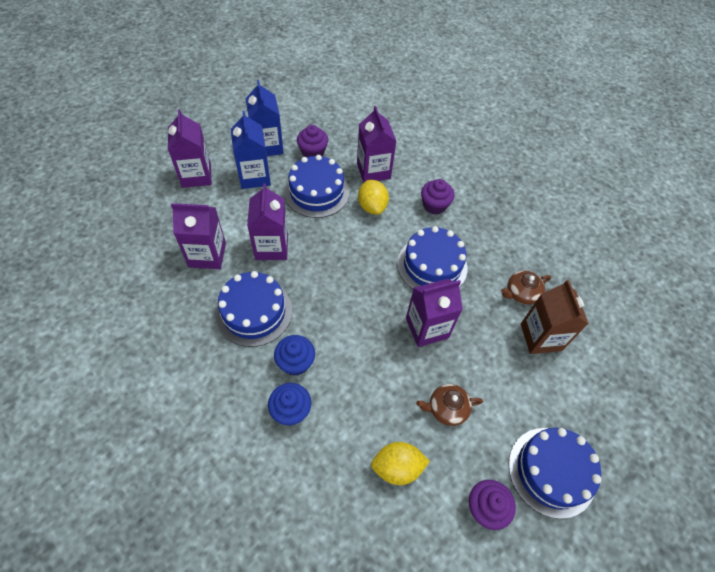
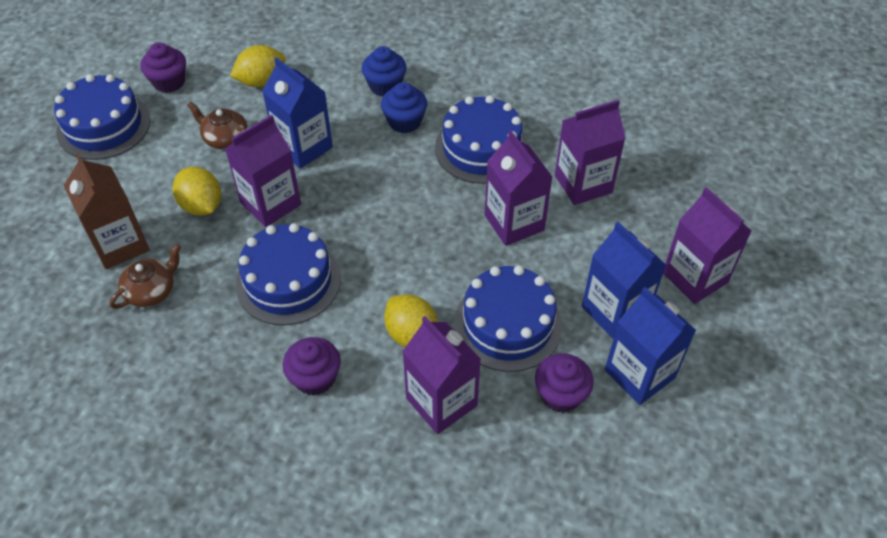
camera: 160 degrees right, 5 degrees down
(386, 371) = (303, 147): none -> blue carton
(446, 408) = (225, 138): brown teapot -> brown teapot turned 120 degrees counterclockwise
(477, 347) = (202, 206): none -> yellow lemon

